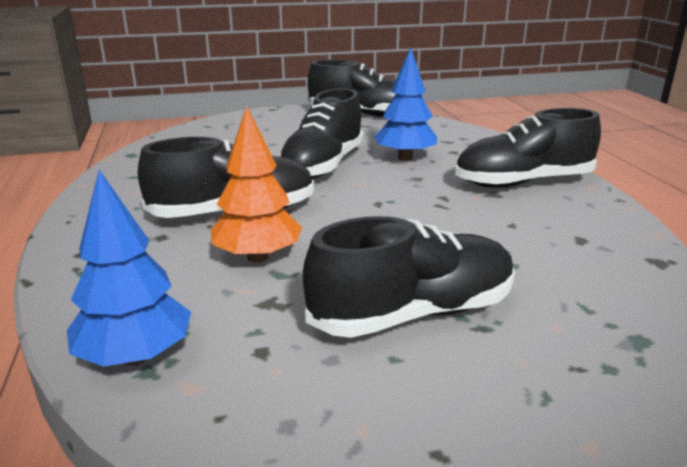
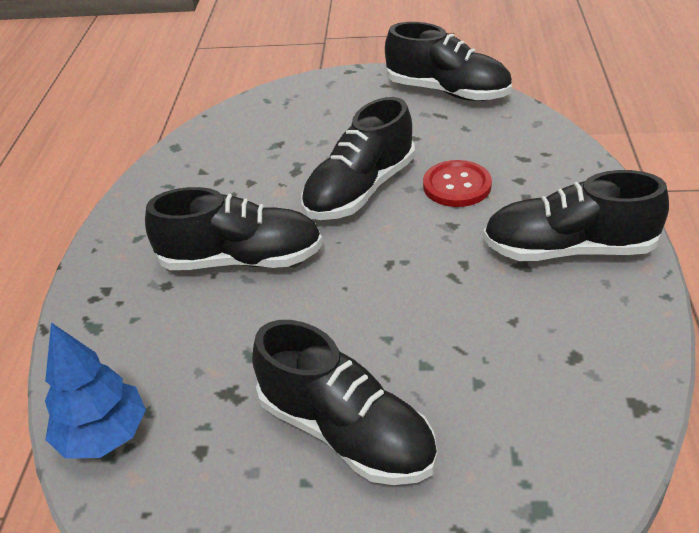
camera: 20 degrees right, 15 degrees up
(257, 257) = (240, 329): orange tree -> none
(405, 158) = (457, 186): blue tree -> red button
(413, 314) = (346, 432): black shoe -> black shoe turned 45 degrees clockwise

